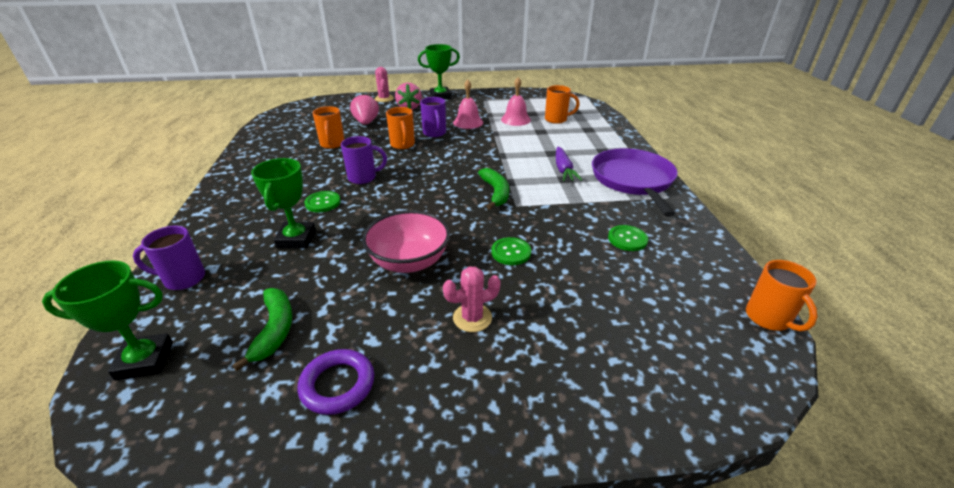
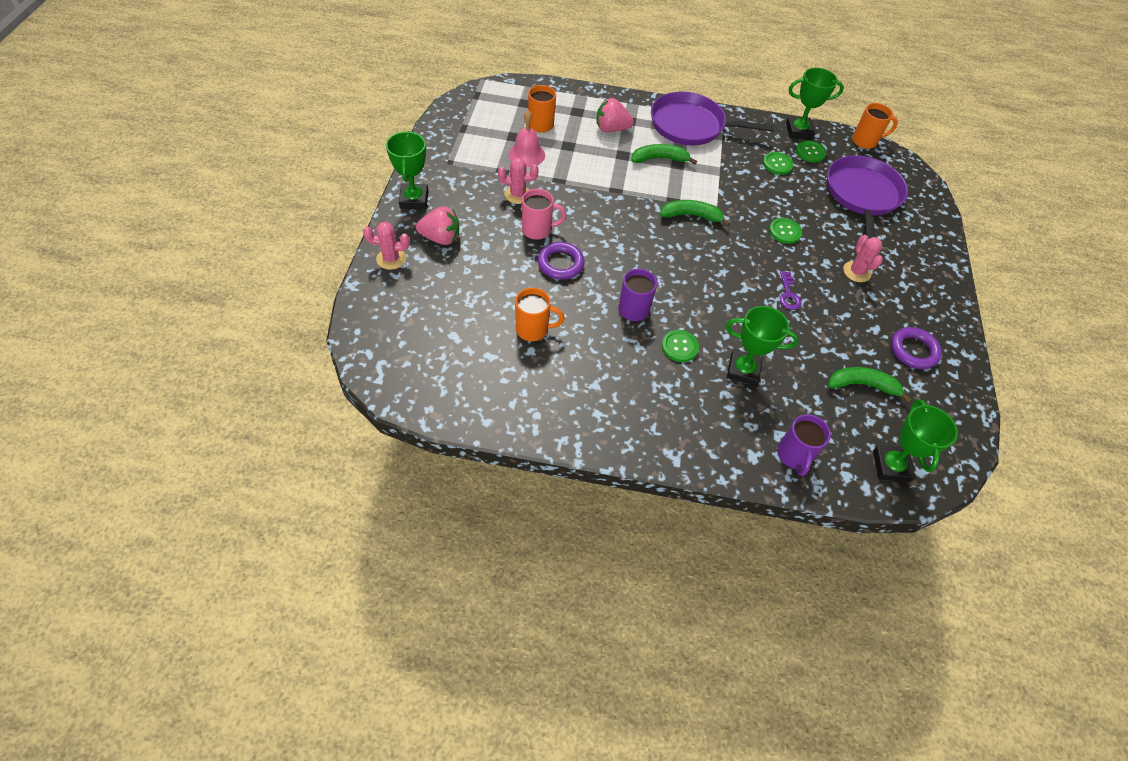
camera: 80 degrees left, 20 degrees up
(366, 122) = (475, 289): pink strawberry -> pink strawberry (611, 129)
(403, 145) = (560, 263): orange mug -> purple ring
(409, 261) = (788, 294): pink bowl -> purple key
(434, 133) = (538, 230): purple mug -> pink mug
(468, 122) = (517, 195): pink bell -> pink cactus
(563, 169) = (659, 159): purple carrot -> green banana
(636, 319) = (862, 195): none -> purple pan
(679, 264) = (810, 152): none -> green button
(712, 252) = (798, 131): none -> green trophy

